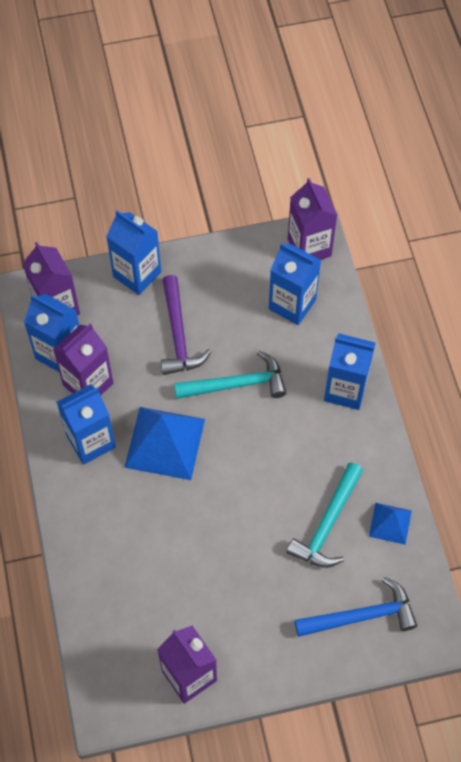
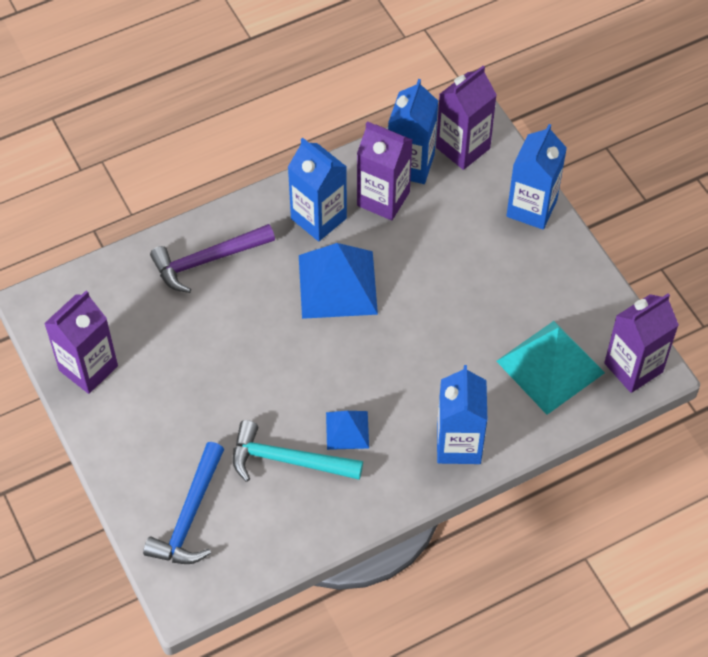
camera: 75 degrees right, 5 degrees down
(178, 334) = (471, 265): purple hammer -> purple hammer (208, 260)
(236, 384) = (429, 334): turquoise hammer -> none
(292, 304) = (550, 366): blue carton -> turquoise pyramid
(361, 616) = (190, 516): blue hammer -> blue hammer turned 45 degrees clockwise
(390, 523) = (306, 524): blue pyramid -> blue pyramid (347, 430)

